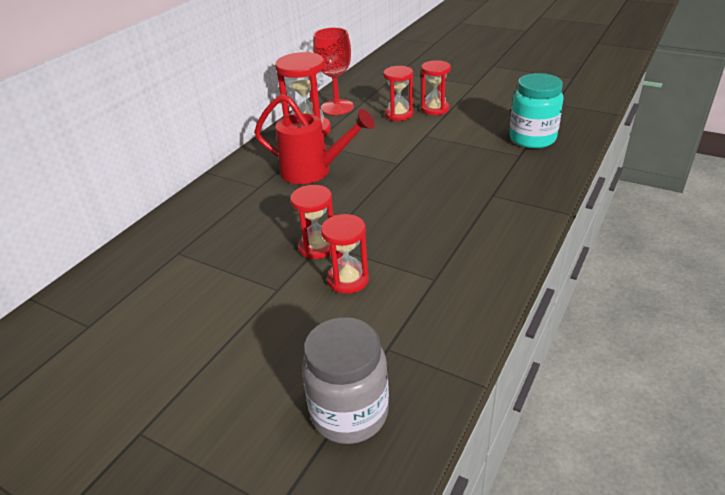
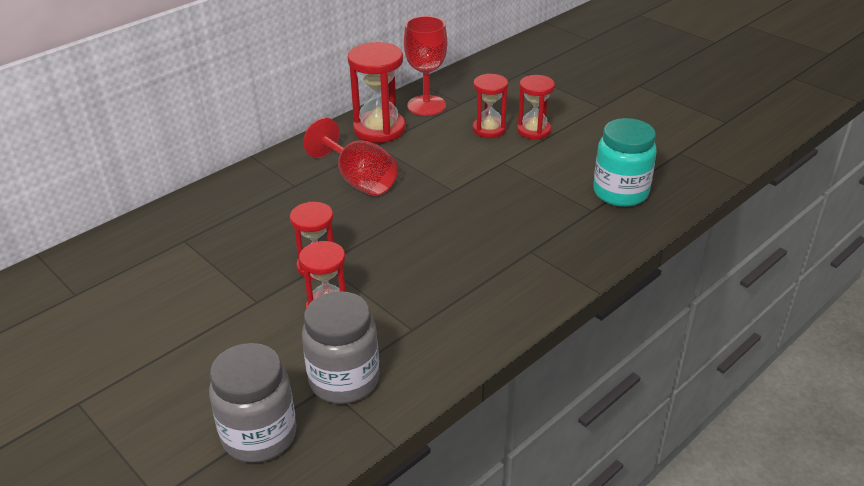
camera: 15 degrees right, 0 degrees up
(313, 171) = (358, 180): red watering can -> red goblet
(401, 339) = (344, 380): none -> grey jar

